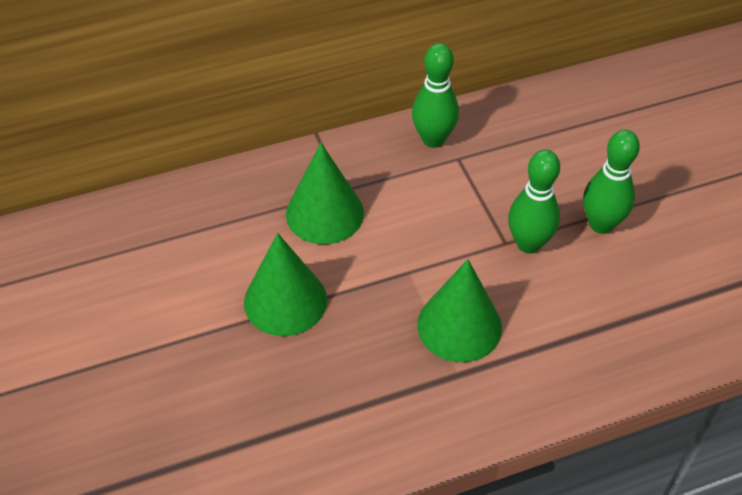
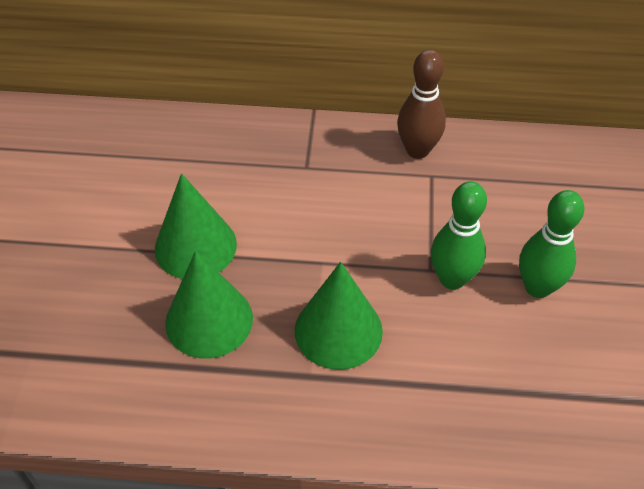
camera: 25 degrees right, 0 degrees up
(324, 213) = (277, 182): green cone -> green cone (209, 320)
(433, 139) = (417, 150): green bowling pin -> brown bowling pin

